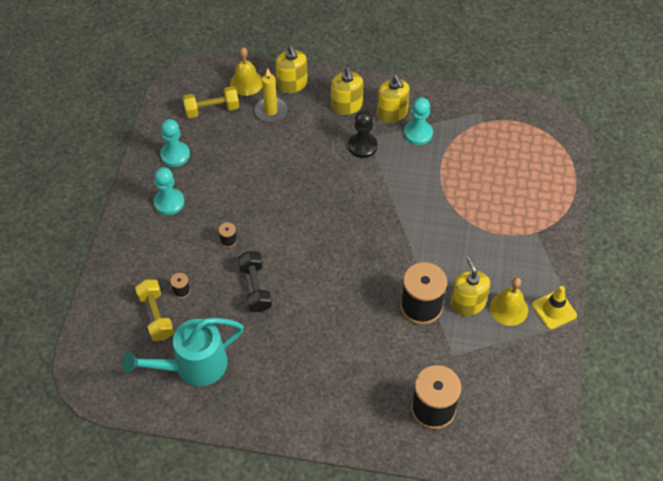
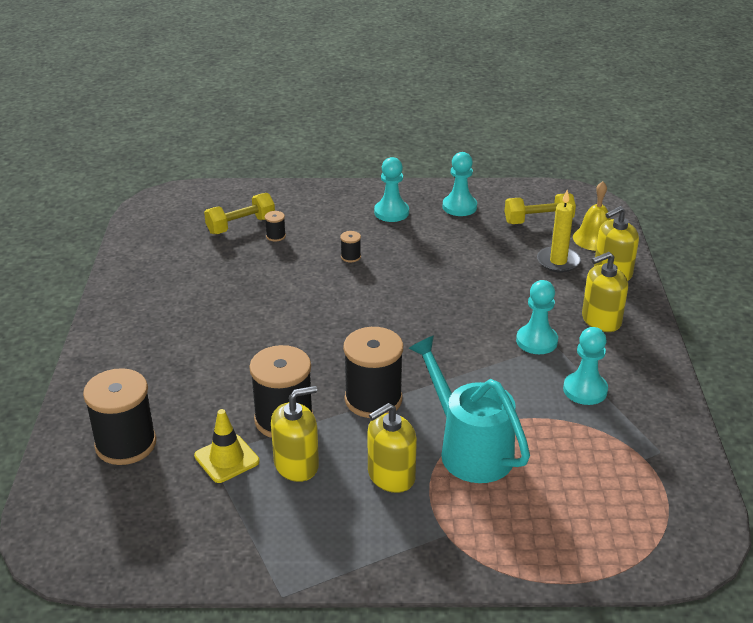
camera: 80 degrees right, 20 degrees down
(192, 366) = (180, 256): turquoise watering can -> turquoise watering can (468, 449)
(212, 109) = (538, 221): yellow dumbbell -> yellow dumbbell turned 75 degrees counterclockwise
(255, 288) = (289, 283): black dumbbell -> none
(362, 146) = (536, 341): black pawn -> turquoise pawn
(392, 113) = (610, 362): yellow soap dispenser -> yellow soap dispenser (391, 476)
(408, 250) = (373, 399): none -> black spool
(508, 308) = (294, 510): yellow bell -> none
(554, 310) = (300, 564): yellow traffic cone -> yellow traffic cone (226, 459)

